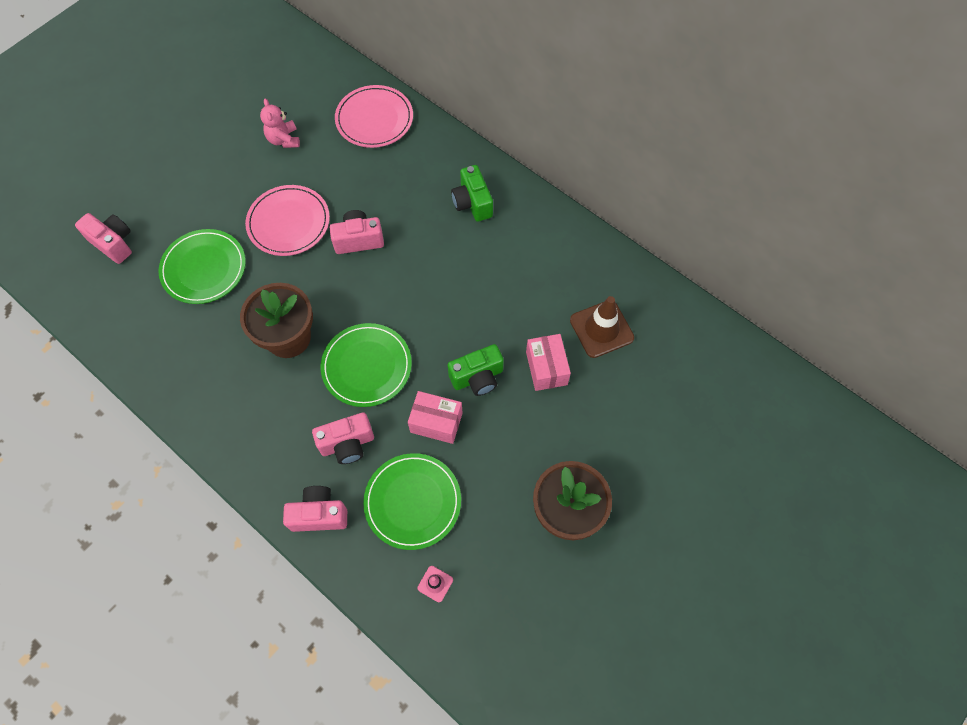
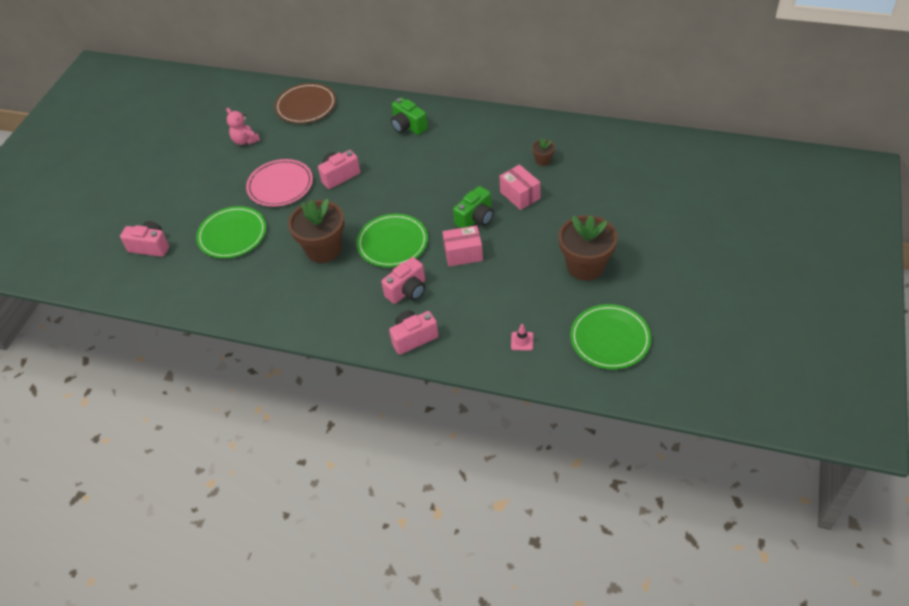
camera: 20 degrees left, 15 degrees down
(374, 119) = (306, 106): pink plate -> brown plate
(412, 502) = (476, 303): green plate -> green plate (610, 339)
(601, 329) = (543, 160): brown traffic cone -> brown flower pot

